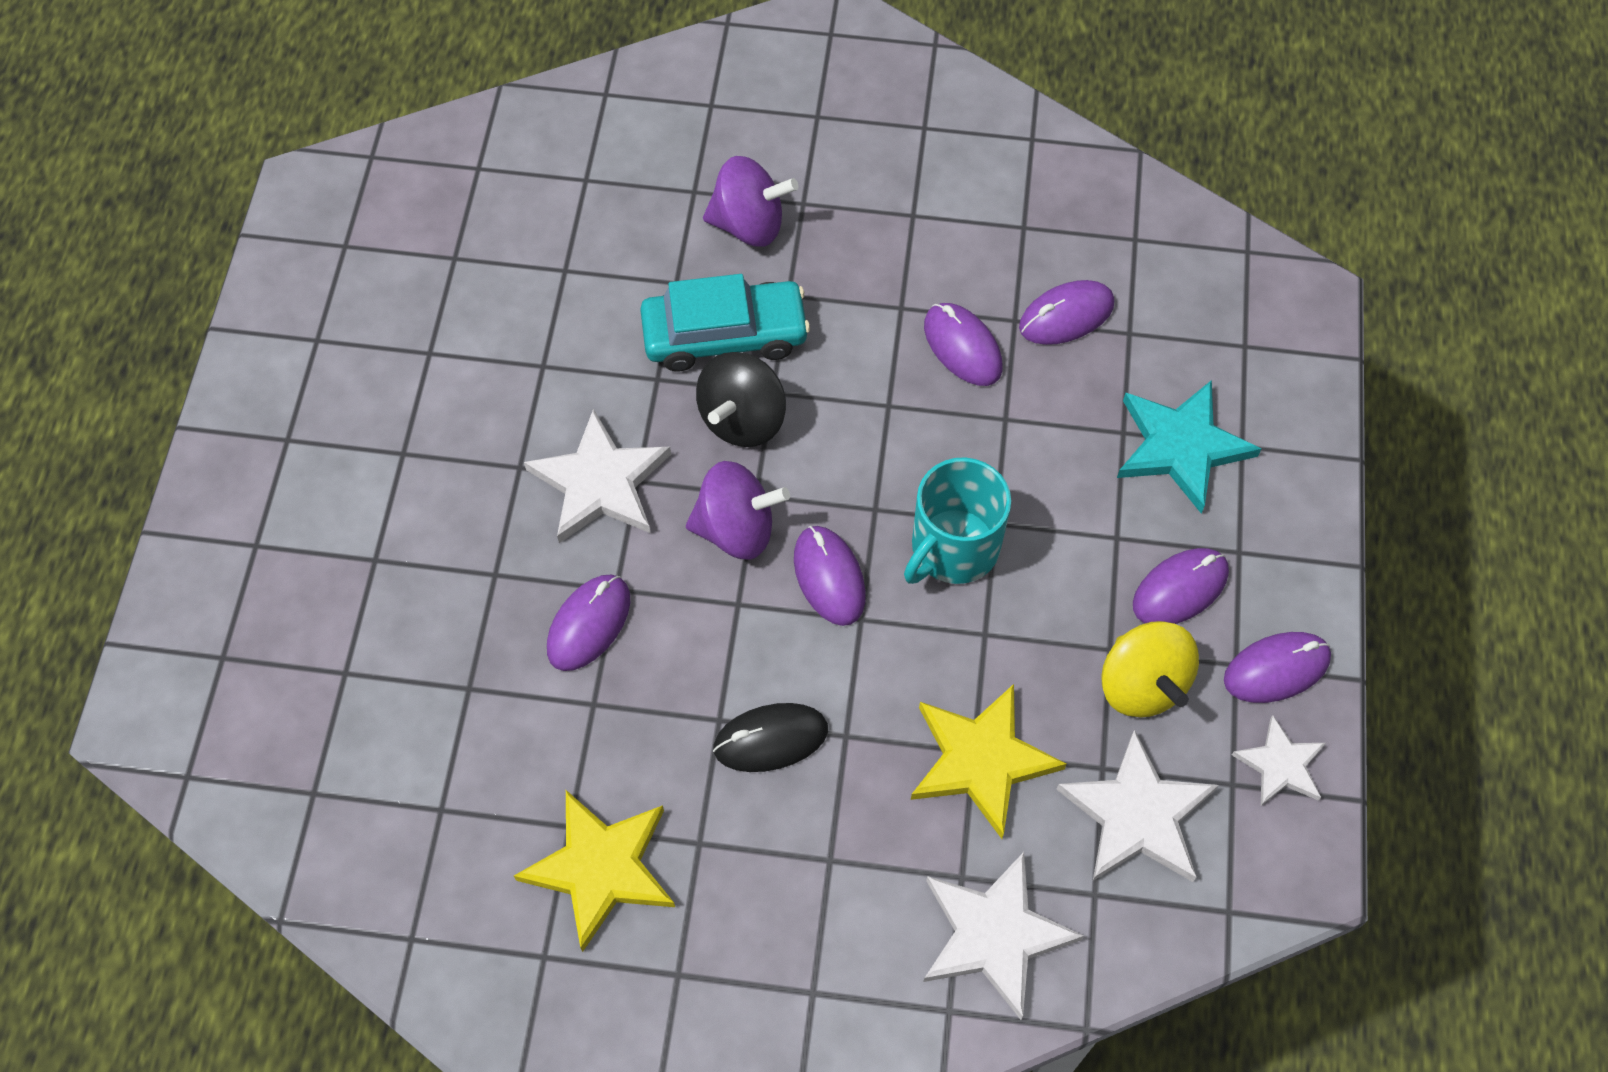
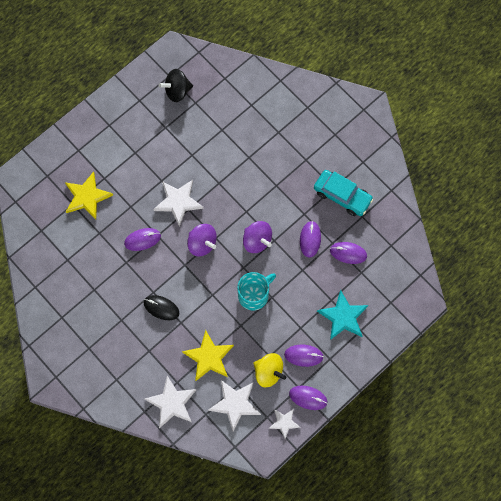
camera: 40 degrees right, 10 degrees up
(601, 868) = (92, 306): yellow star -> yellow star (87, 197)
(725, 335) = (248, 184): turquoise car -> turquoise car (342, 195)
(742, 419) = (231, 213): black spinning top -> black spinning top (177, 91)
(749, 224) = (284, 155): purple spinning top -> purple spinning top (257, 241)
(829, 577) = (214, 276): purple mouse -> none
(953, 548) = (254, 295): turquoise mug -> turquoise mug turned 150 degrees clockwise
(1142, 684) = (268, 372): yellow spinning top -> yellow spinning top turned 75 degrees counterclockwise

